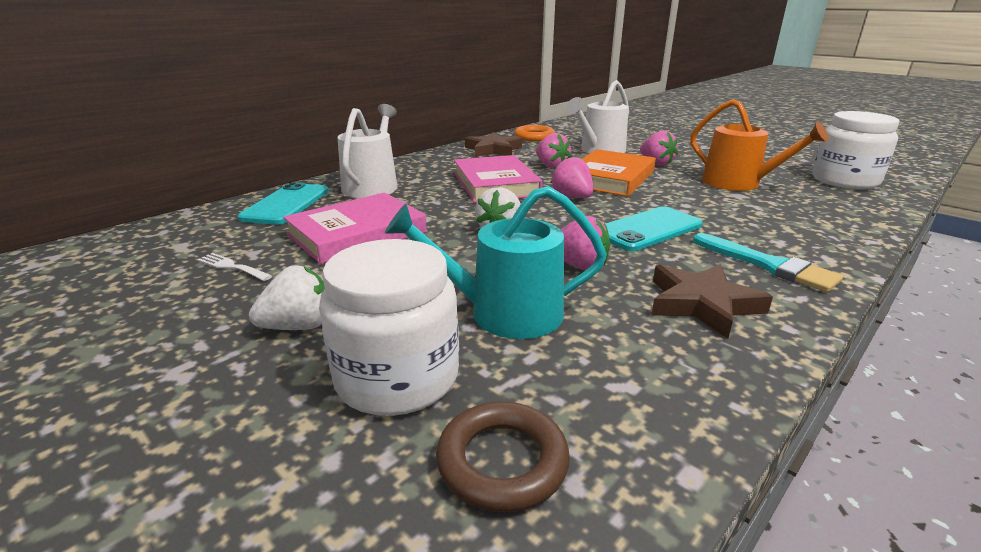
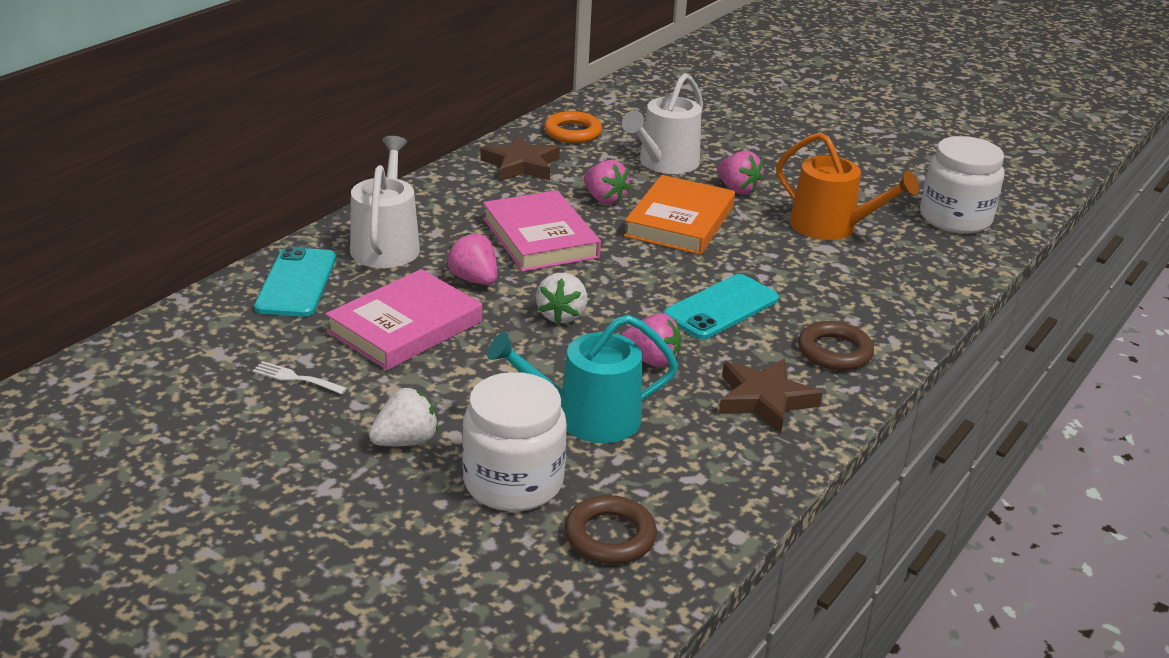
camera: 10 degrees left, 5 degrees up
(572, 197) = (636, 258): pink strawberry -> pink strawberry (474, 280)
(768, 265) = (834, 352): turquoise brush -> brown ring

